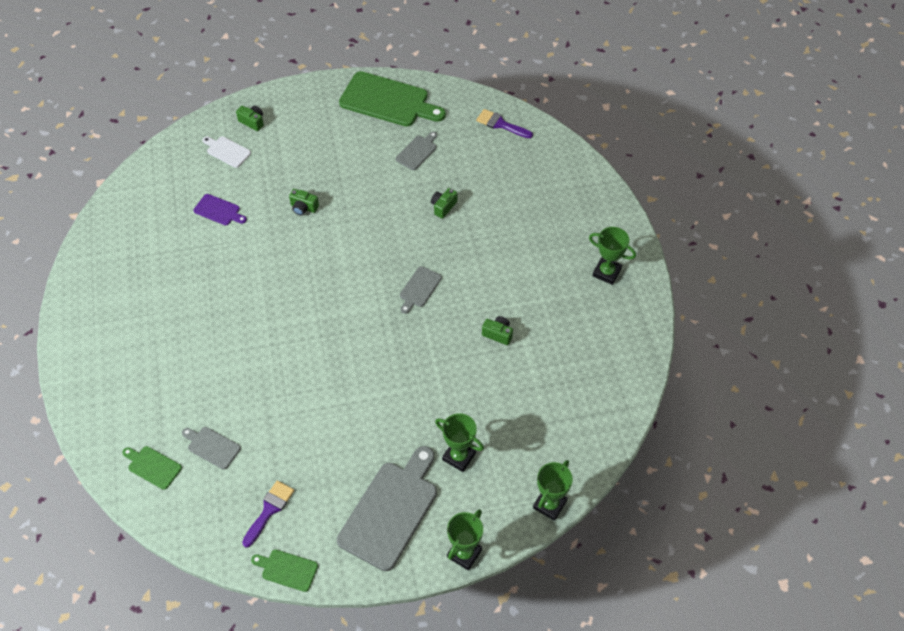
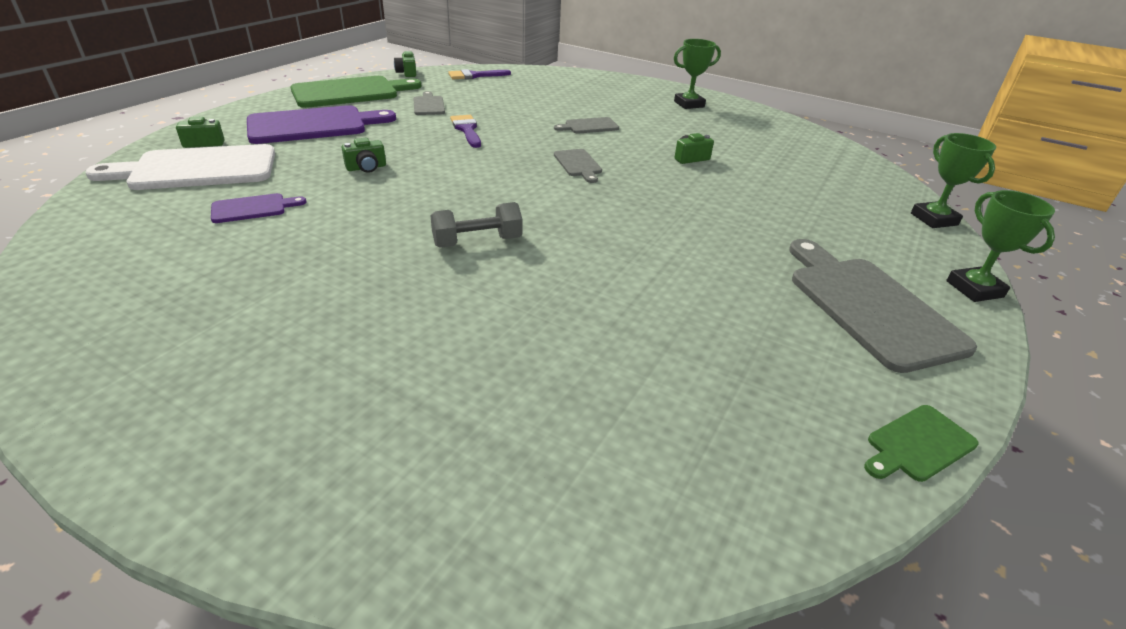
camera: 50 degrees left, 20 degrees down
(153, 466) = (553, 495): green cutting board -> none
(212, 447) = (598, 401): grey cutting board -> grey cutting board (589, 126)
(227, 151) = (197, 169): white cutting board -> white cutting board, size x2.08
(269, 510) = (782, 404): purple brush -> purple brush (467, 130)
(282, 317) = (477, 242): none -> grey dumbbell
(323, 136) = (313, 125): none -> purple cutting board
(443, 207) = (508, 120): green camera -> green camera (407, 73)
(459, 456) = (824, 234): green trophy -> none

